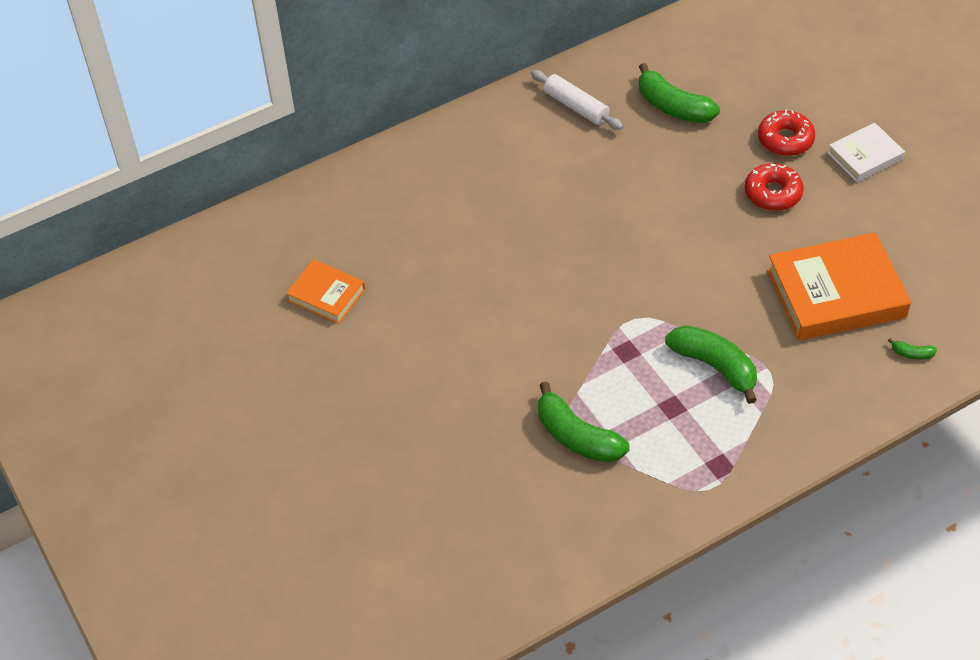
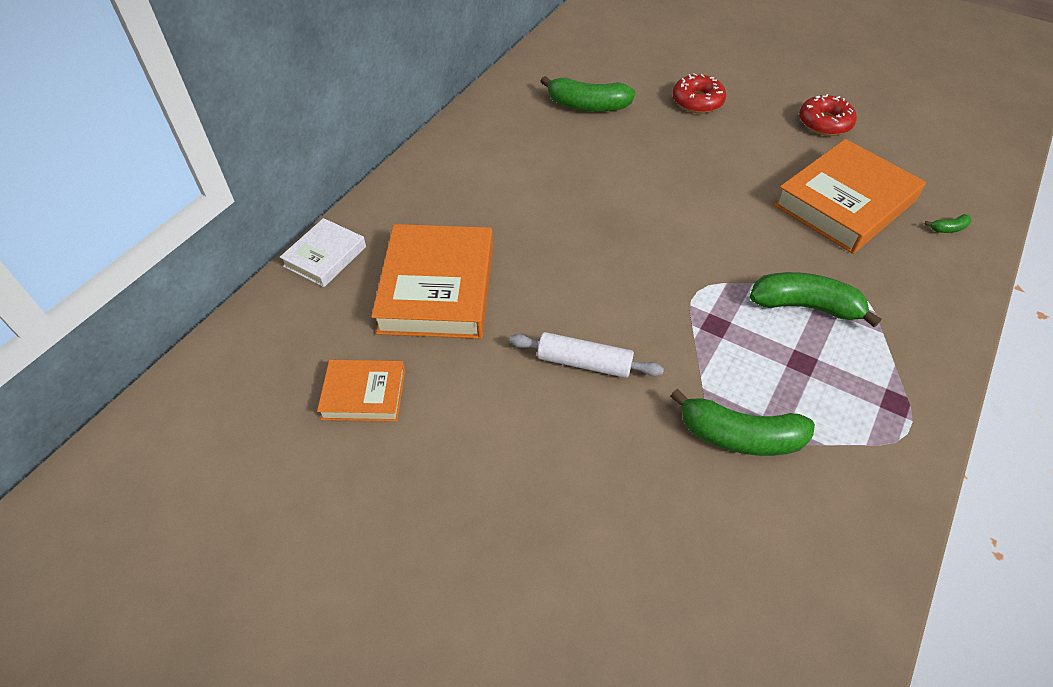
camera: 30 degrees left, 0 degrees up
(427, 234) = (437, 288): none -> orange book
(576, 107) = (504, 131): white rolling pin -> white rolling pin (584, 363)
(772, 193) = (723, 143): red donut -> red donut (824, 123)
(865, 156) = (768, 94): white book -> white book (325, 256)

